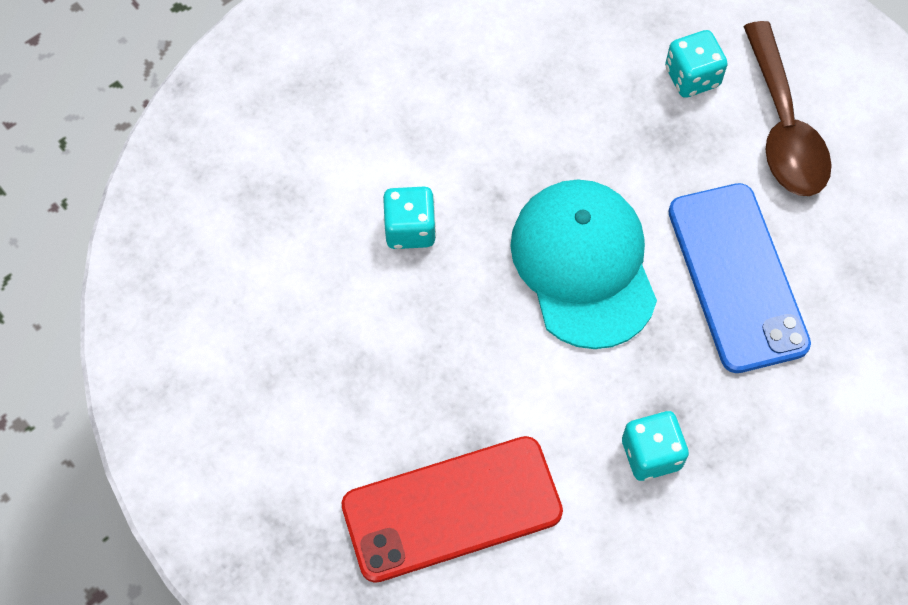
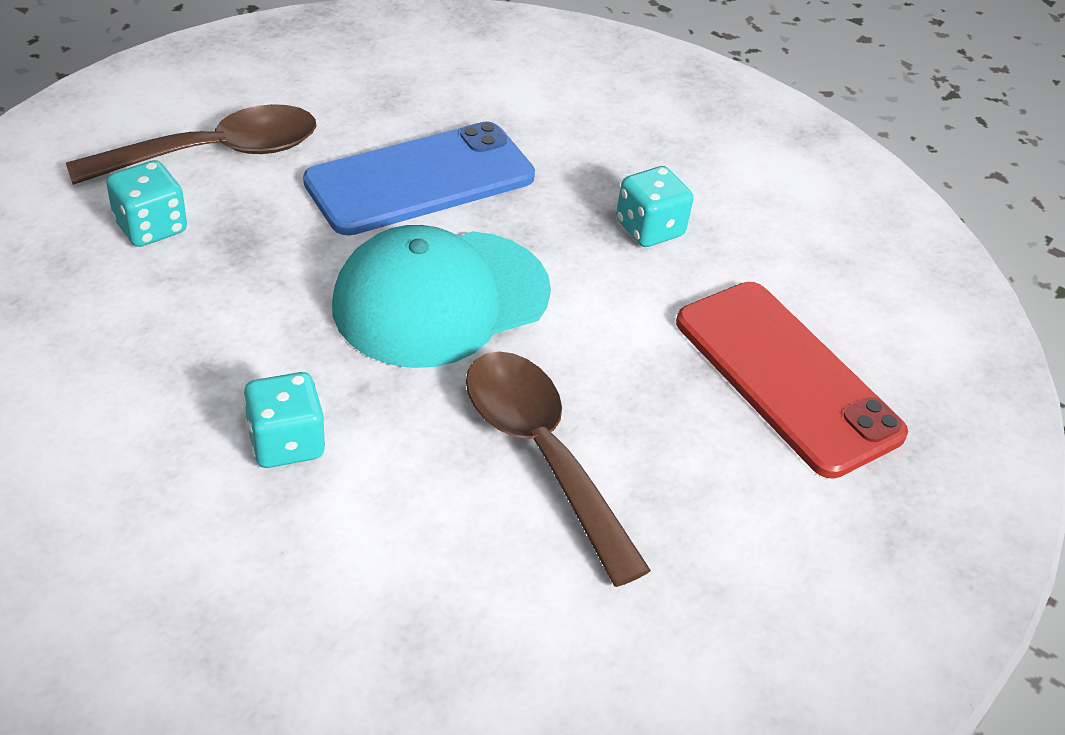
camera: 110 degrees left, 20 degrees down
(410, 229) = (436, 471): turquoise dice -> turquoise dice (286, 443)
(410, 300) = (541, 454): none -> brown spoon

